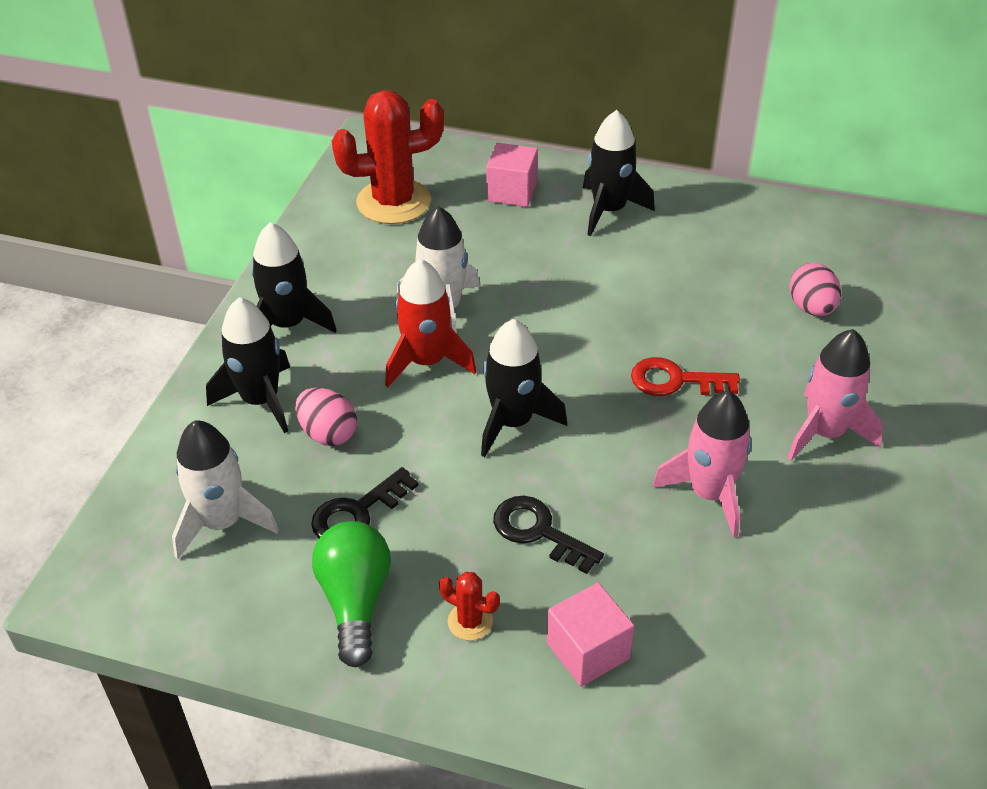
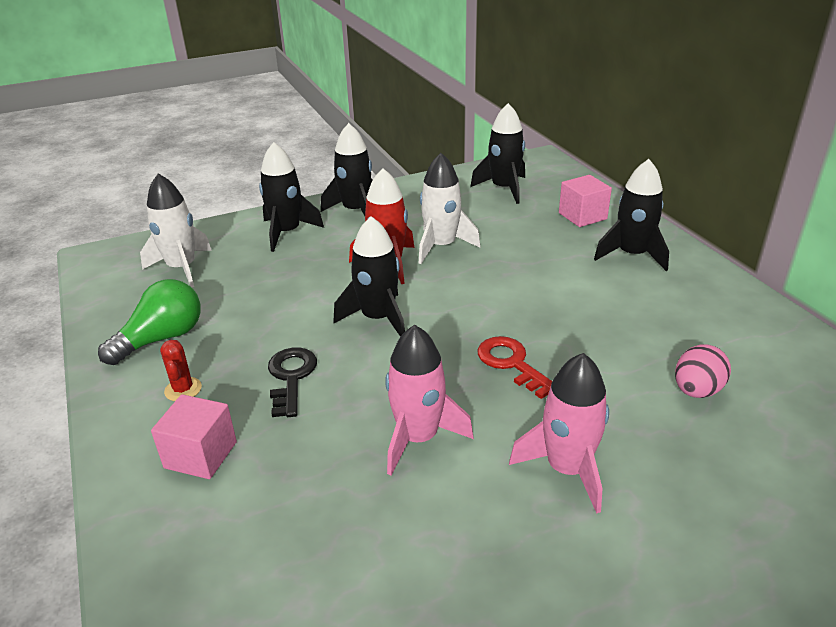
camera: 50 degrees right, 10 degrees down
(328, 434) = (286, 263): pink egg -> none
(357, 513) = (234, 304): black key -> none
(393, 202) = (504, 189): red cactus -> black rocket

